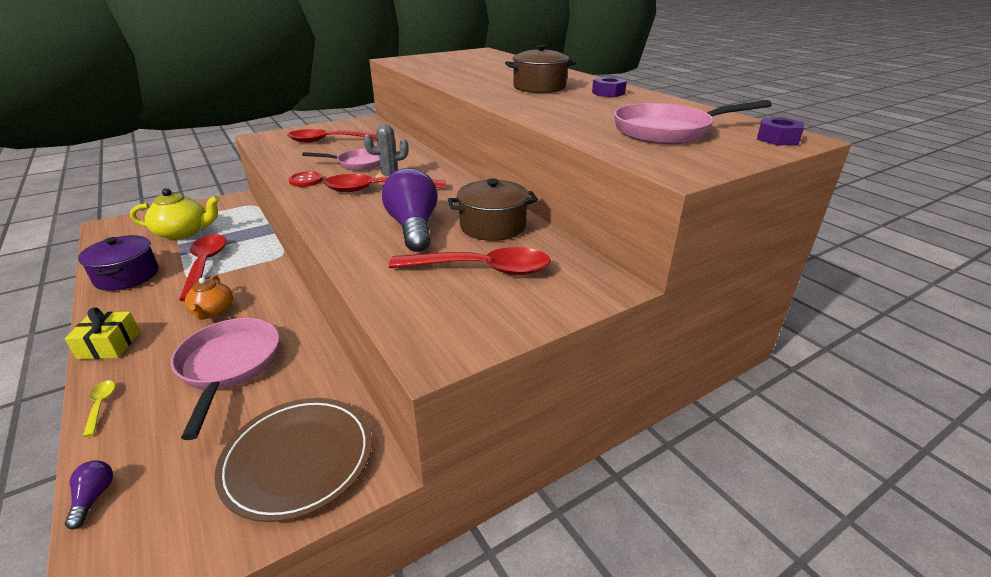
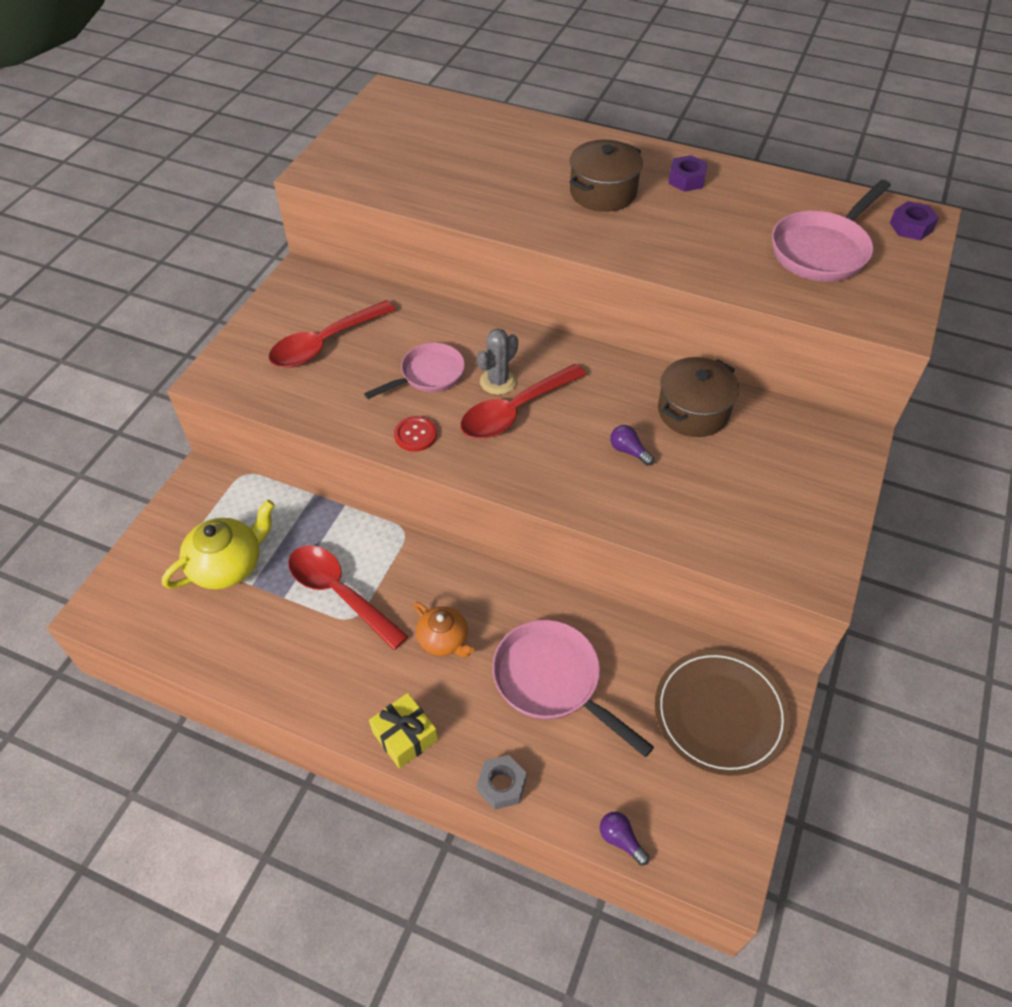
camera: 35 degrees left, 20 degrees up
(101, 405) = (501, 785): yellow spoon -> grey nut
(127, 276) = (272, 659): purple pot -> none
(413, 227) = (629, 451): purple light bulb -> purple light bulb, size x0.44
(481, 269) = (748, 473): red spoon -> none

